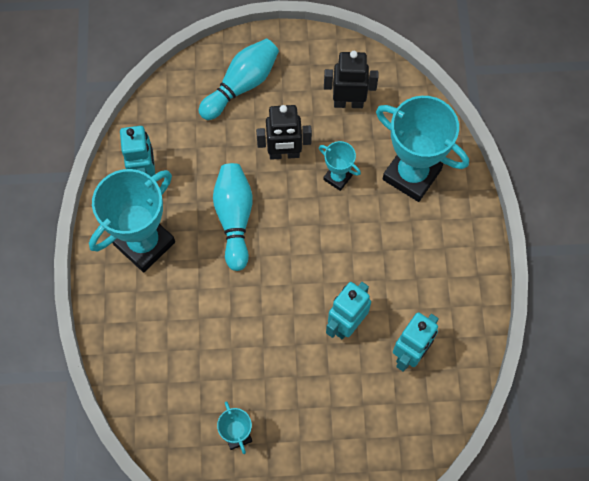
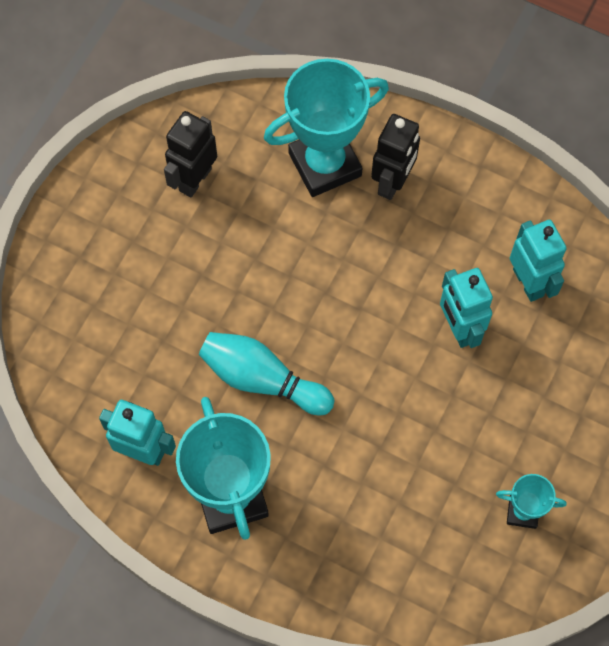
camera: 60 degrees left, 0 degrees up
(241, 85) = (96, 281): turquoise bowling pin -> none
(284, 154) = (215, 282): black robot -> black robot (392, 182)
(337, 177) = (280, 242): turquoise trophy -> none

